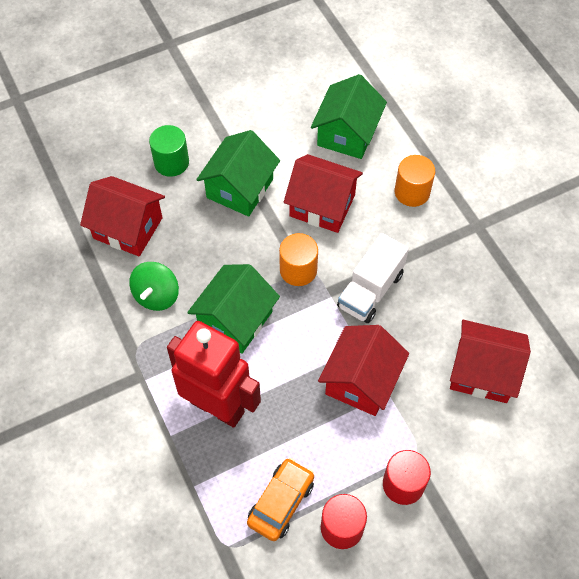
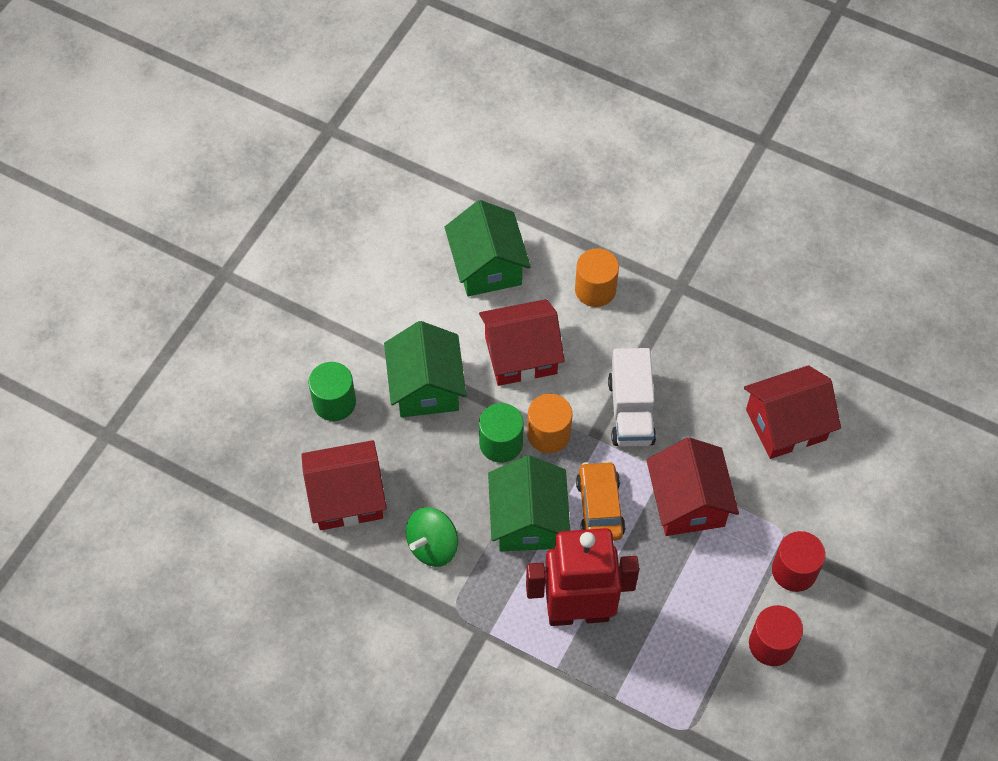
camera: 35 degrees left, 0 degrees up
(156, 295) = (433, 546): green spinning top -> green spinning top turned 60 degrees clockwise
(259, 256) = (501, 443): none -> green cylinder
(281, 502) = (703, 659): orange car -> orange car (599, 507)

